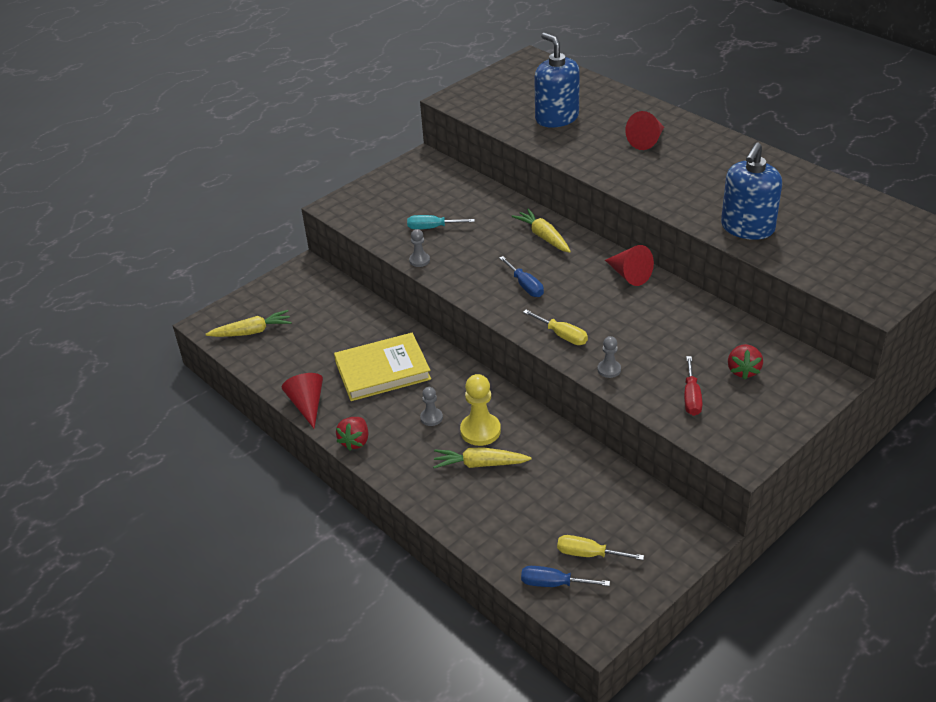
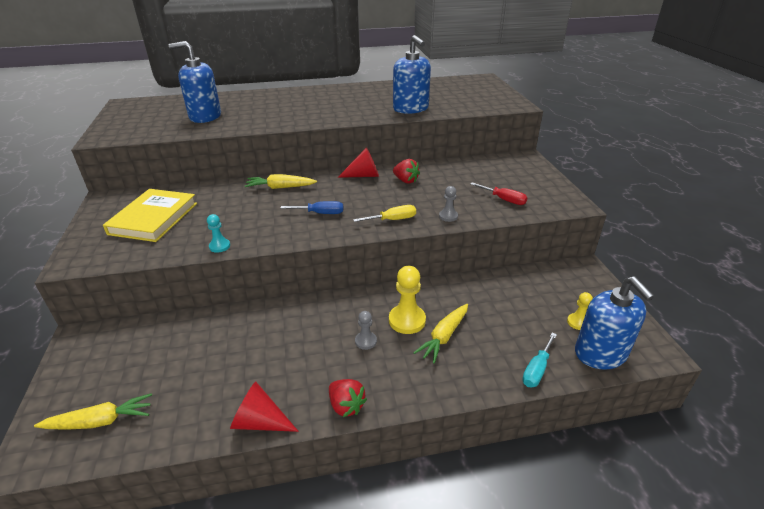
camera: 60 degrees left, 5 degrees down
(251, 332) = (99, 421): yellow carrot -> yellow carrot turned 60 degrees clockwise
(382, 371) = (277, 346): yellow book -> yellow book (154, 218)
(419, 260) = (219, 246): grey pawn -> turquoise pawn
(432, 228) = (192, 225): turquoise screwdriver -> turquoise screwdriver (536, 370)
(553, 583) = (600, 353): blue screwdriver -> blue soap dispenser
(588, 554) = (578, 322): yellow screwdriver -> yellow pawn
(647, 141) = (283, 104): red cone -> none
(743, 370) = (494, 176): red strawberry -> red strawberry (406, 181)

